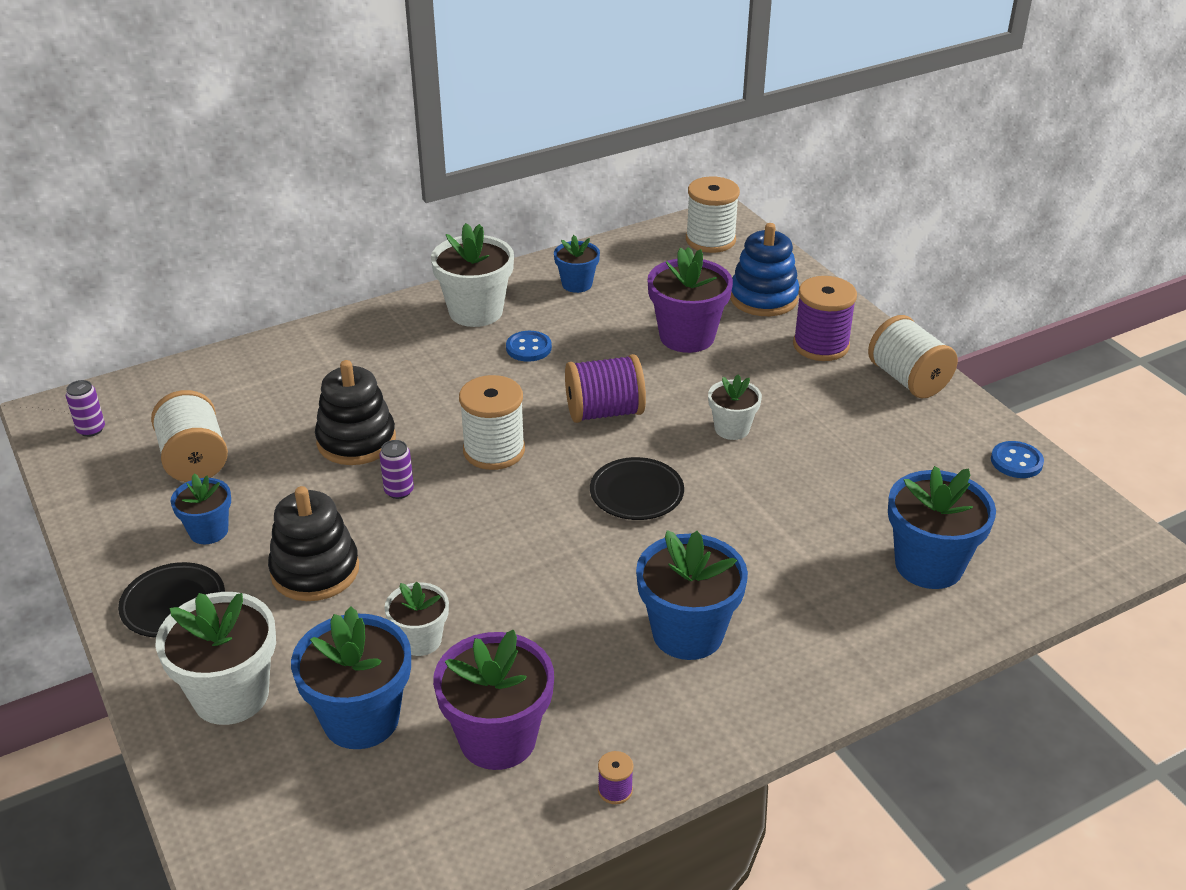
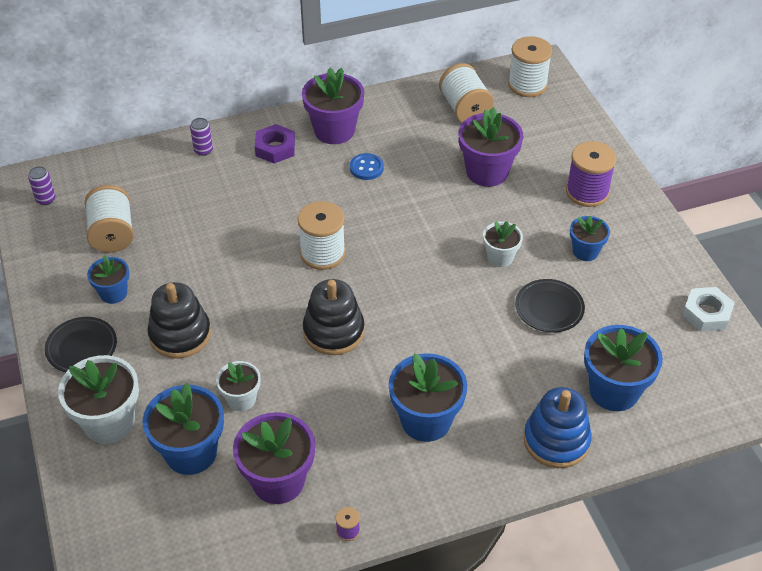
camera: 10 degrees right, 10 degrees up
(356, 441) = (227, 232): black stacking toy -> black stacking toy (333, 331)
(399, 491) = (249, 278): purple can -> purple can (203, 150)
(401, 338) = (275, 148): none -> purple nut
(476, 311) = (334, 130): white flower pot -> purple flower pot
(577, 284) = (415, 114): blue flower pot -> blue flower pot (585, 251)
(604, 412) = (410, 231): purple spool -> none
(636, 493) = (417, 303): black plate -> black plate (549, 308)
(763, 298) = (554, 143): blue stacking toy -> blue stacking toy (556, 440)
(908, 380) = (645, 231): white spool -> white spool (464, 109)
(1016, 461) = (706, 313): blue button -> white nut

